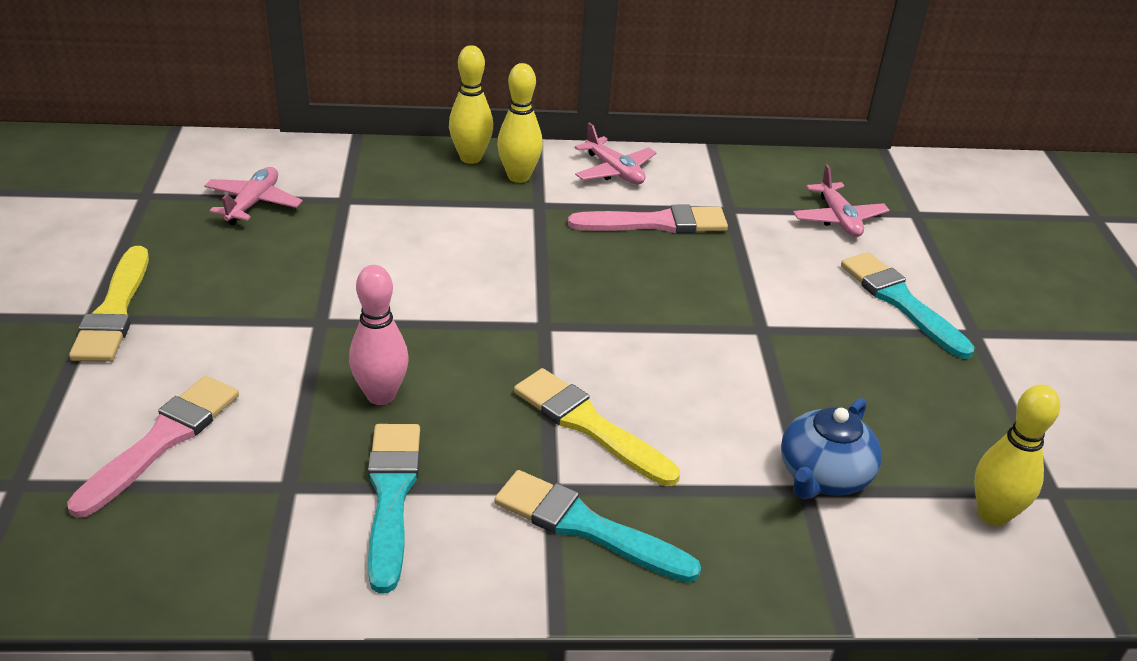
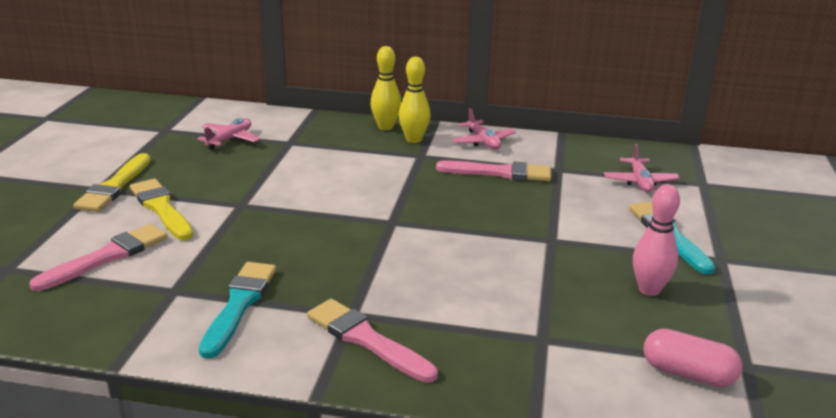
camera: 15 degrees right, 10 degrees down
(381, 395) = (260, 248): pink bowling pin -> pink bowling pin (649, 290)
(586, 527) = (366, 339): turquoise brush -> pink brush
(589, 425) = (397, 281): yellow brush -> yellow brush (161, 208)
(823, 476) = (559, 332): blue teapot -> none
(992, 515) = (688, 373): yellow bowling pin -> pink capsule

